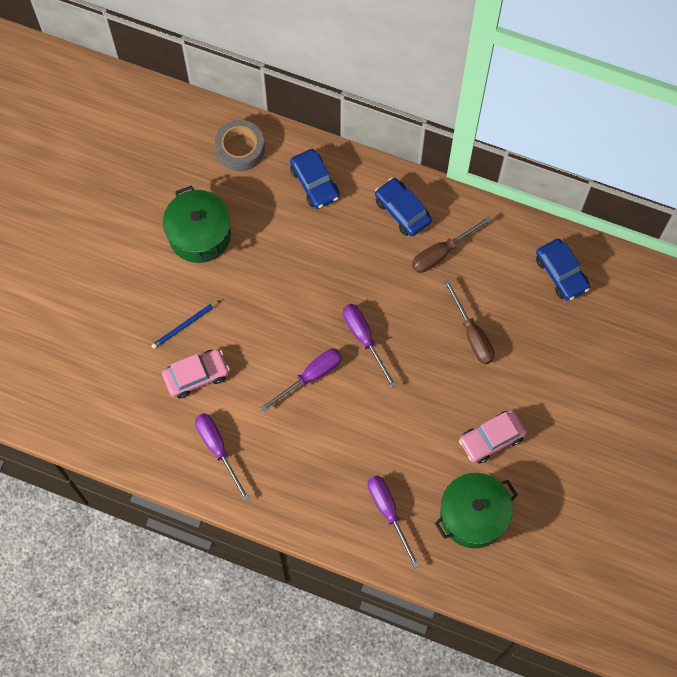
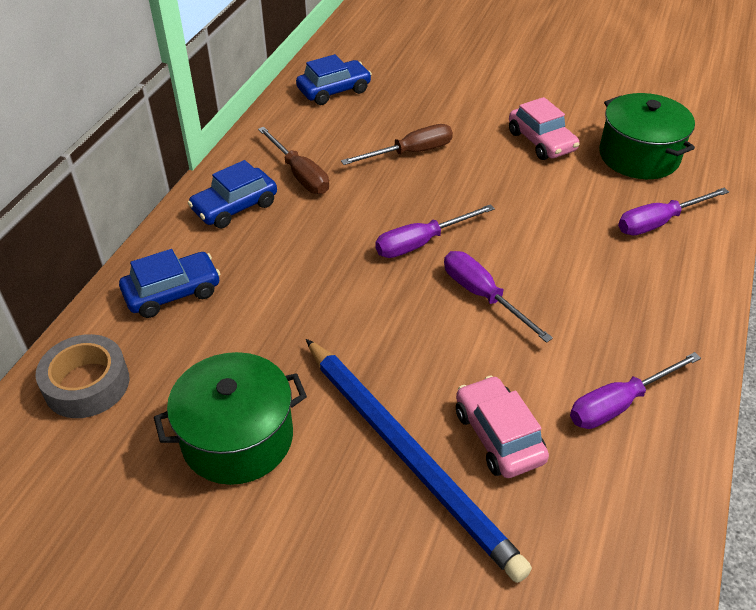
camera: 90 degrees left, 25 degrees down
(185, 325) = (408, 456): blue pencil -> blue pencil, size x2.39

